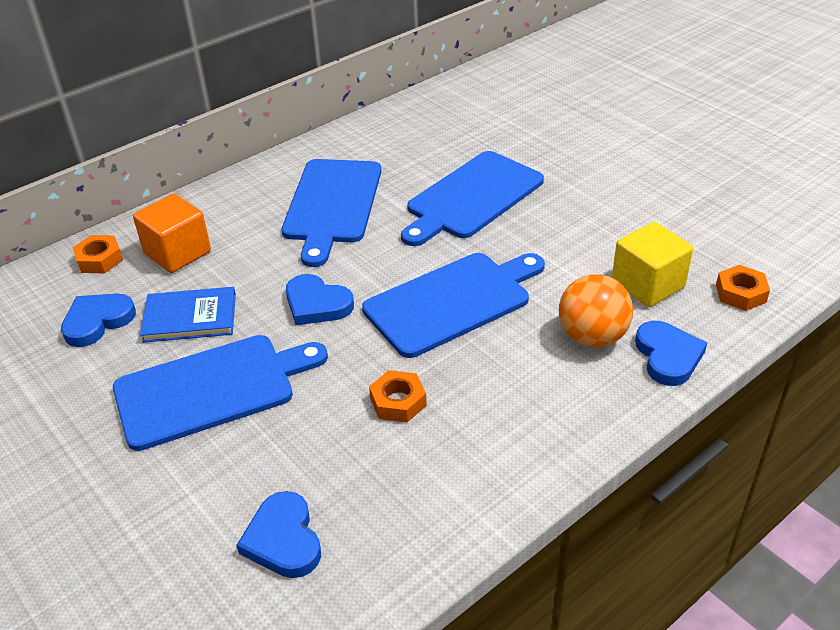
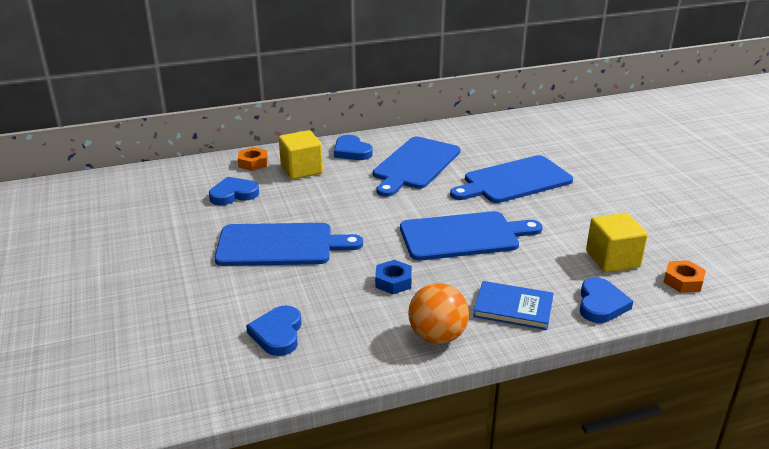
camera: 20 degrees right, 10 degrees down
(177, 253) = (301, 170): orange cube -> yellow cube
(190, 317) = (289, 205): blue book -> blue book (513, 308)
(317, 304) = (372, 216): blue heart -> blue heart (351, 151)
(398, 402) = (393, 281): orange nut -> blue nut
(592, 337) = (551, 279): orange ball -> orange ball (437, 336)

